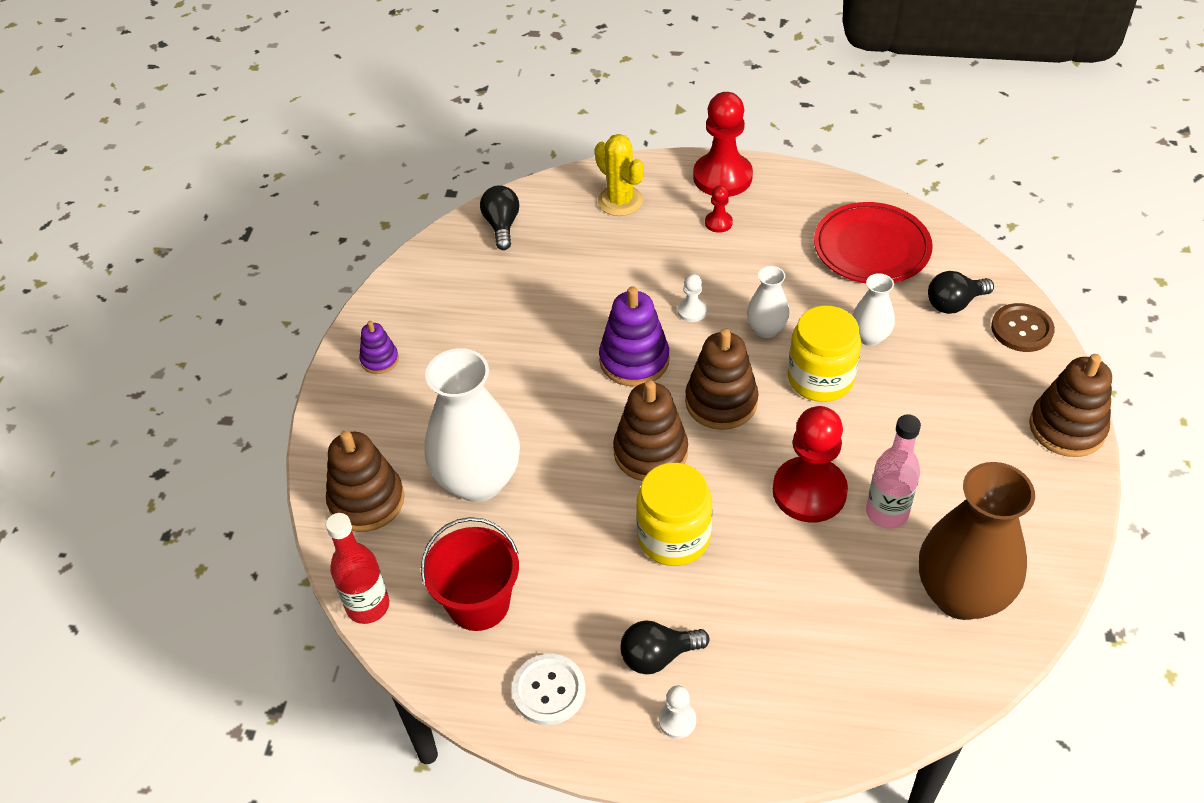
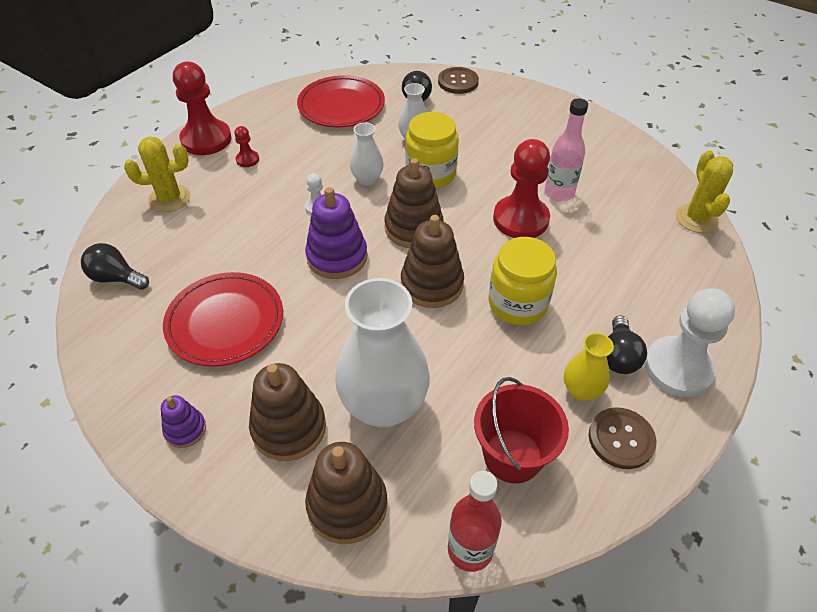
camera: 65 degrees left, 0 degrees up
(500, 323) = (225, 322): none -> red plate
(549, 690) = (621, 439): white button -> brown button
(590, 635) = (581, 390): none -> yellow vase
(677, 720) = (678, 368): white pawn -> white pawn, size x2.21
(957, 679) = (696, 218): none -> yellow cactus
(960, 595) = (637, 190): brown vase -> none
(1067, 428) = (541, 99): brown stacking toy -> brown stacking toy (289, 428)

